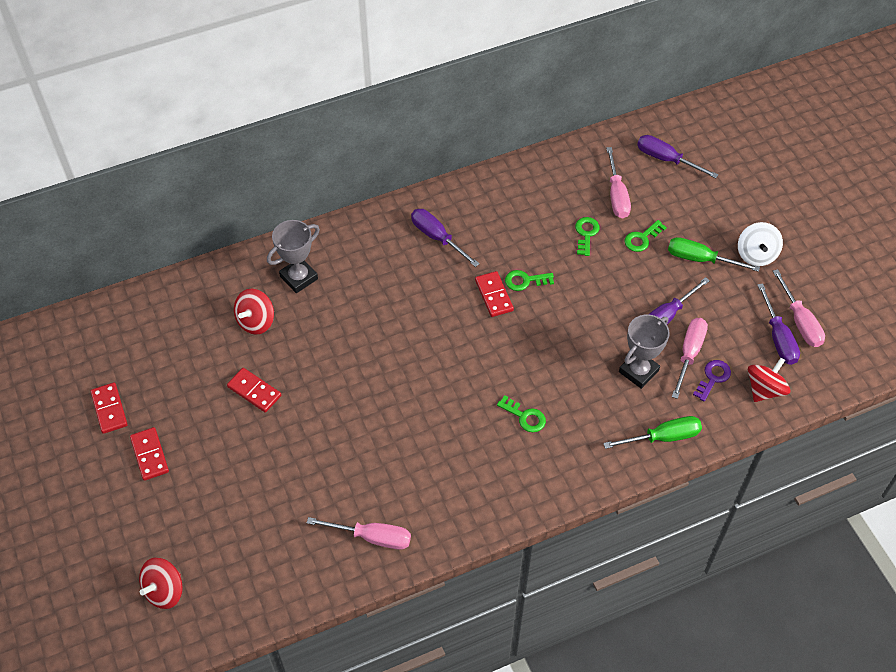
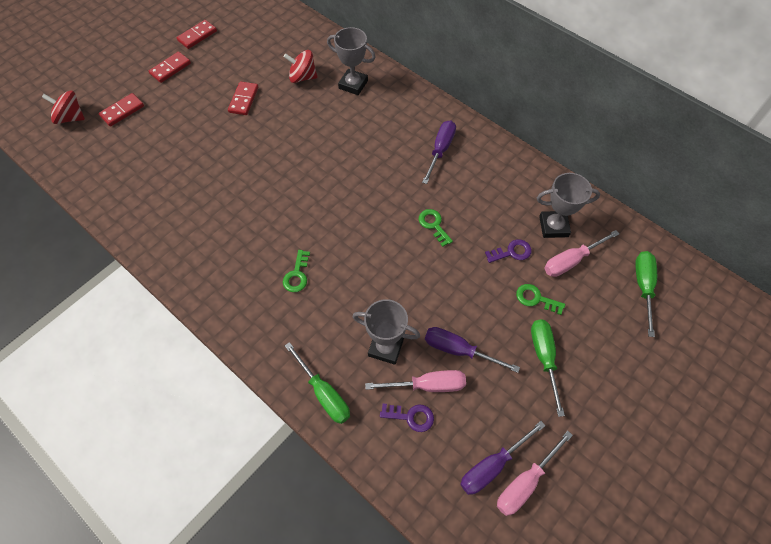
camera: 65 degrees right, 5 degrees up
(372, 537) = (147, 214): pink screwdriver -> none
(494, 295) = (406, 209): red domino -> red domino (122, 111)
(575, 190) = (553, 226): none -> grey trophy
(586, 234) = (512, 252): green key -> purple key
(666, 159) = (643, 287): purple screwdriver -> green screwdriver
(756, 254) = (583, 409): white spinning top -> none
(764, 389) = (422, 472): red spinning top -> none

